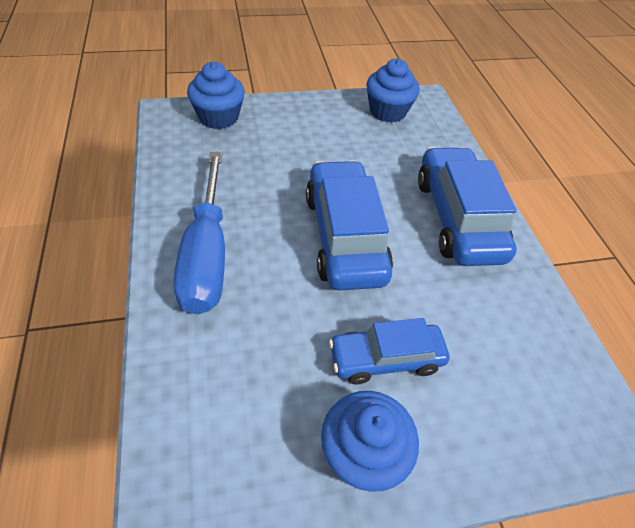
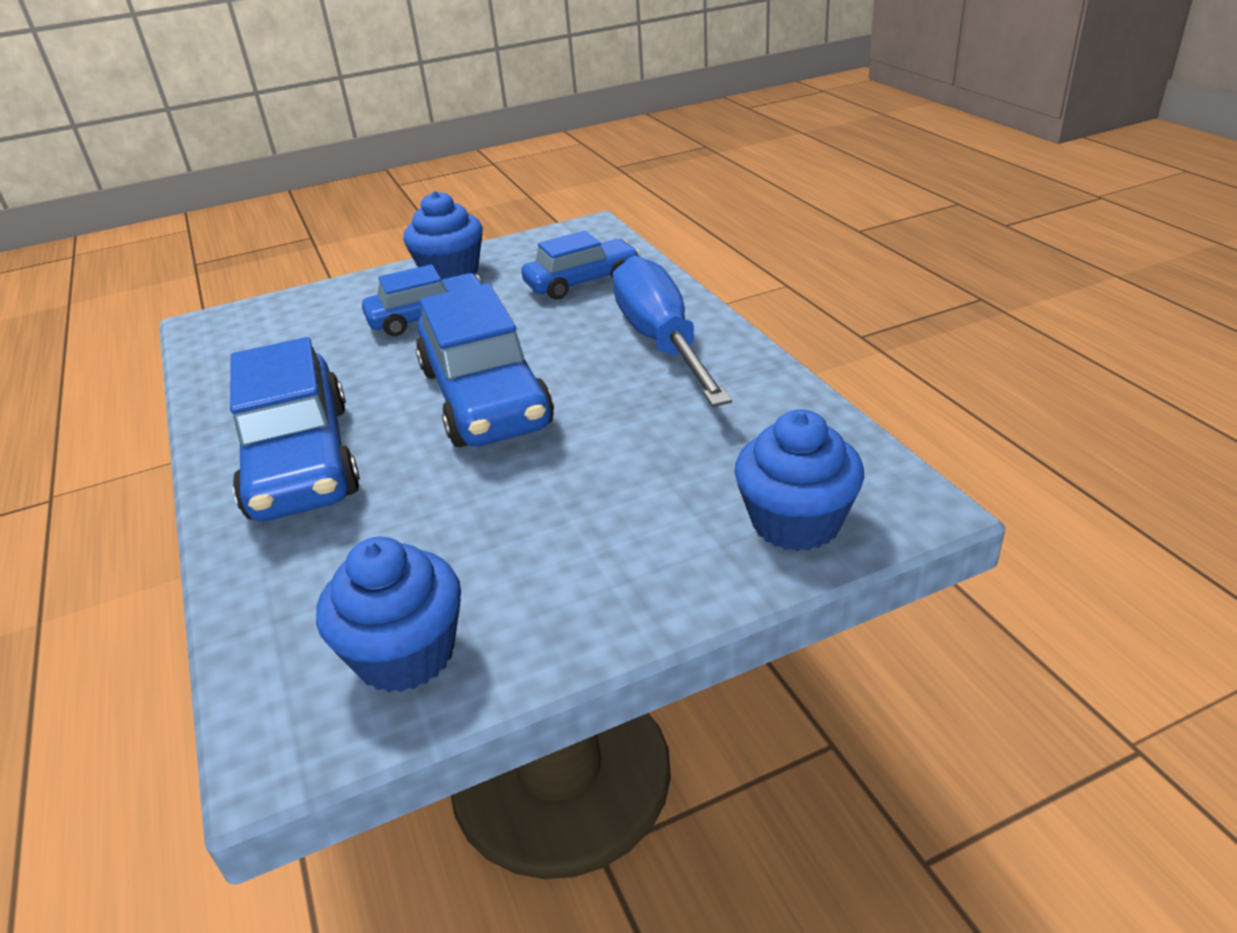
camera: 175 degrees right, 15 degrees down
(230, 371) = (582, 282): none -> blue car

